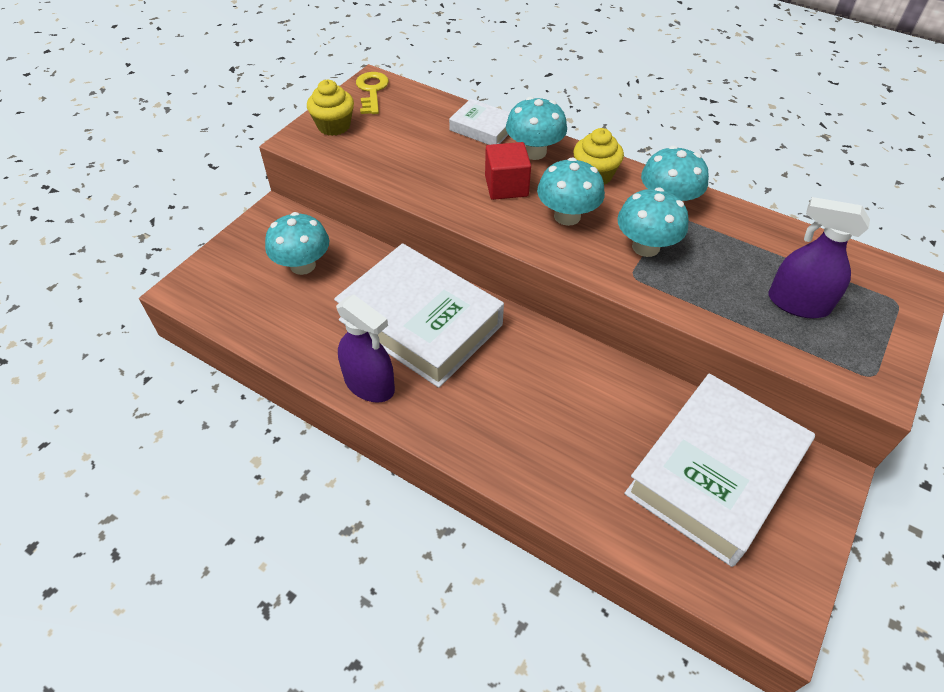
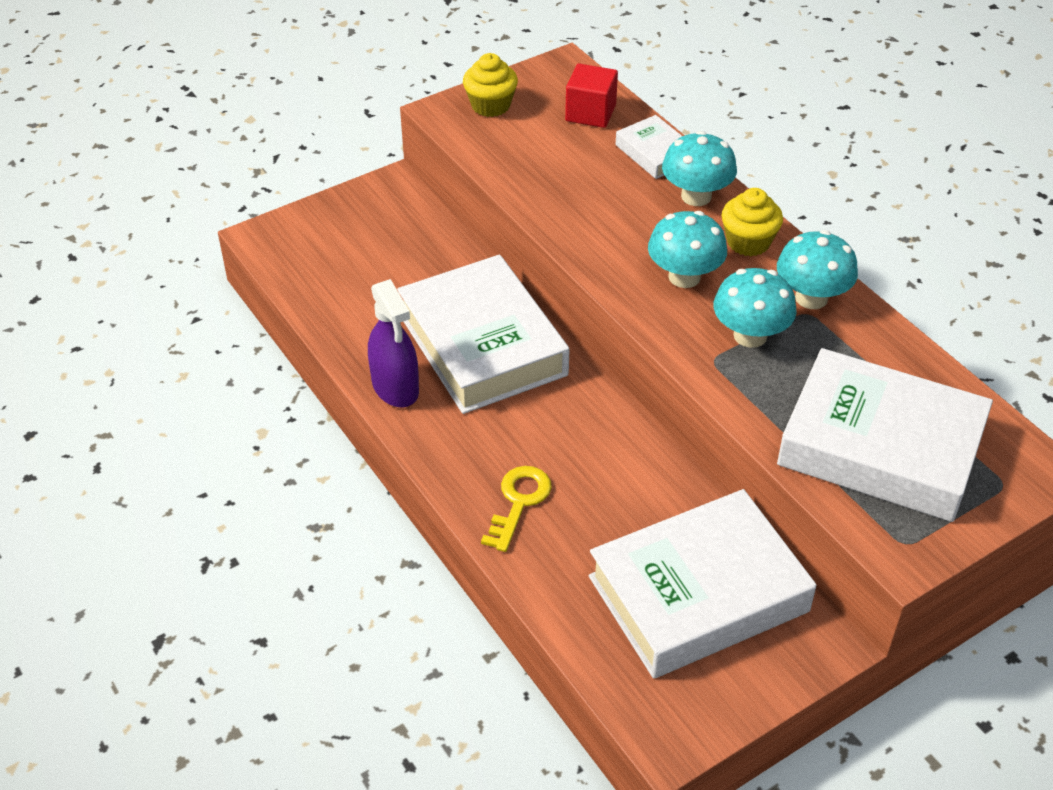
camera: 25 degrees right, 5 degrees down
(303, 265) = (394, 248): turquoise mushroom -> none
(372, 91) = (556, 76): yellow key -> yellow key (518, 503)
(506, 186) = (638, 225): red cube -> red cube (590, 113)
(798, 303) = (880, 447): purple spray bottle -> white book

